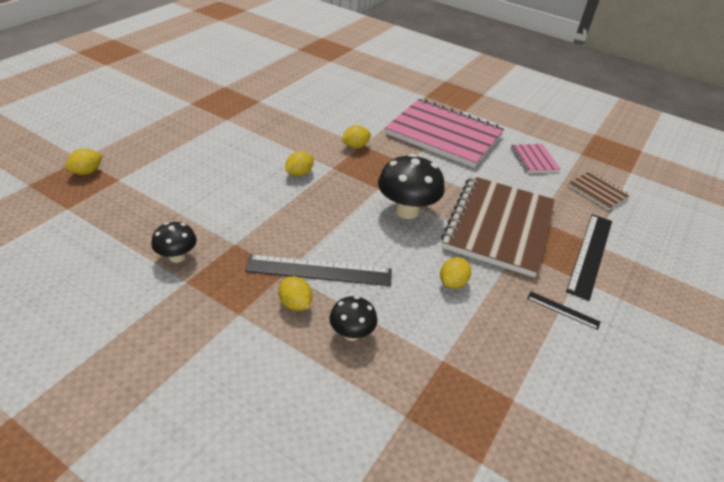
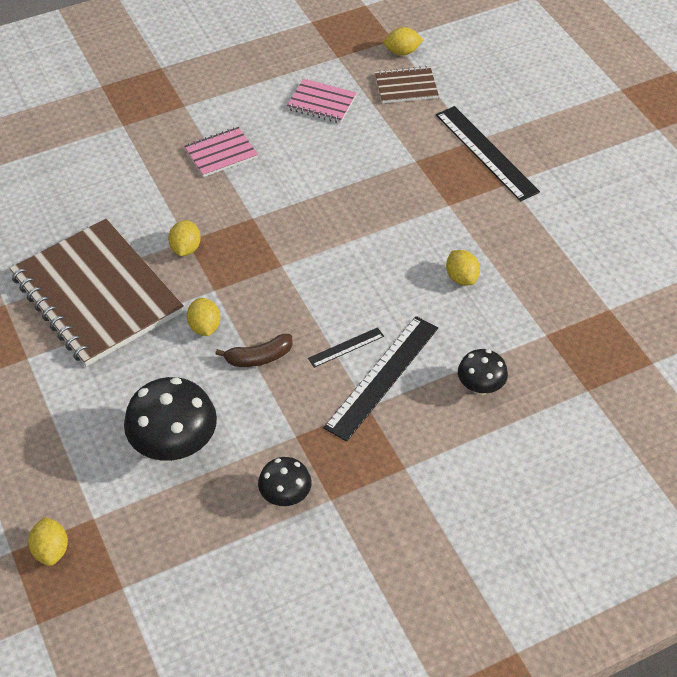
camera: 55 degrees left, 10 degrees up
(291, 204) = (259, 357): none -> brown banana
(295, 304) = (417, 416): yellow lemon -> yellow lemon (402, 52)
(406, 211) = (336, 259): black mushroom -> black mushroom (175, 446)
(444, 135) = (221, 153): pink notebook -> pink notebook, size x0.45
(498, 226) = (407, 198): brown notebook -> brown notebook (96, 295)
(563, 310) = (539, 217): black ruler -> black ruler (346, 347)

